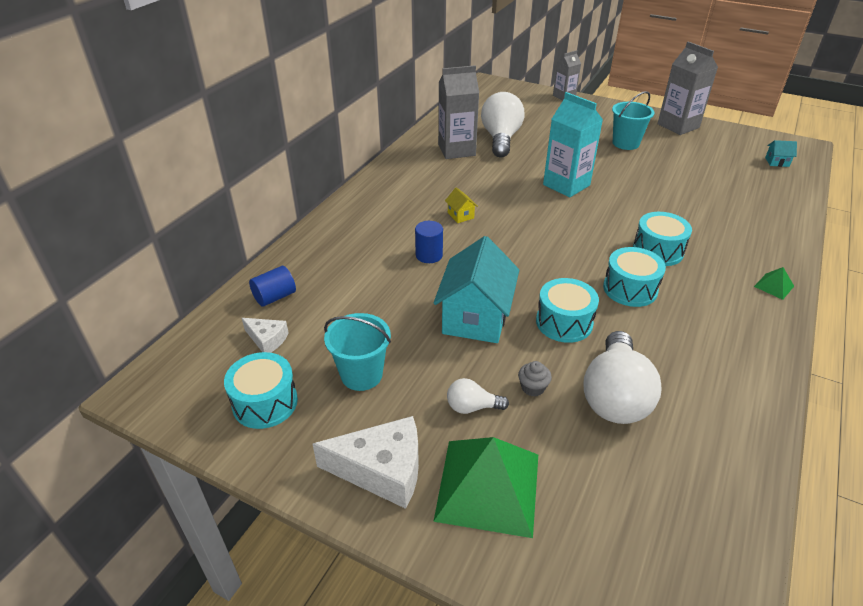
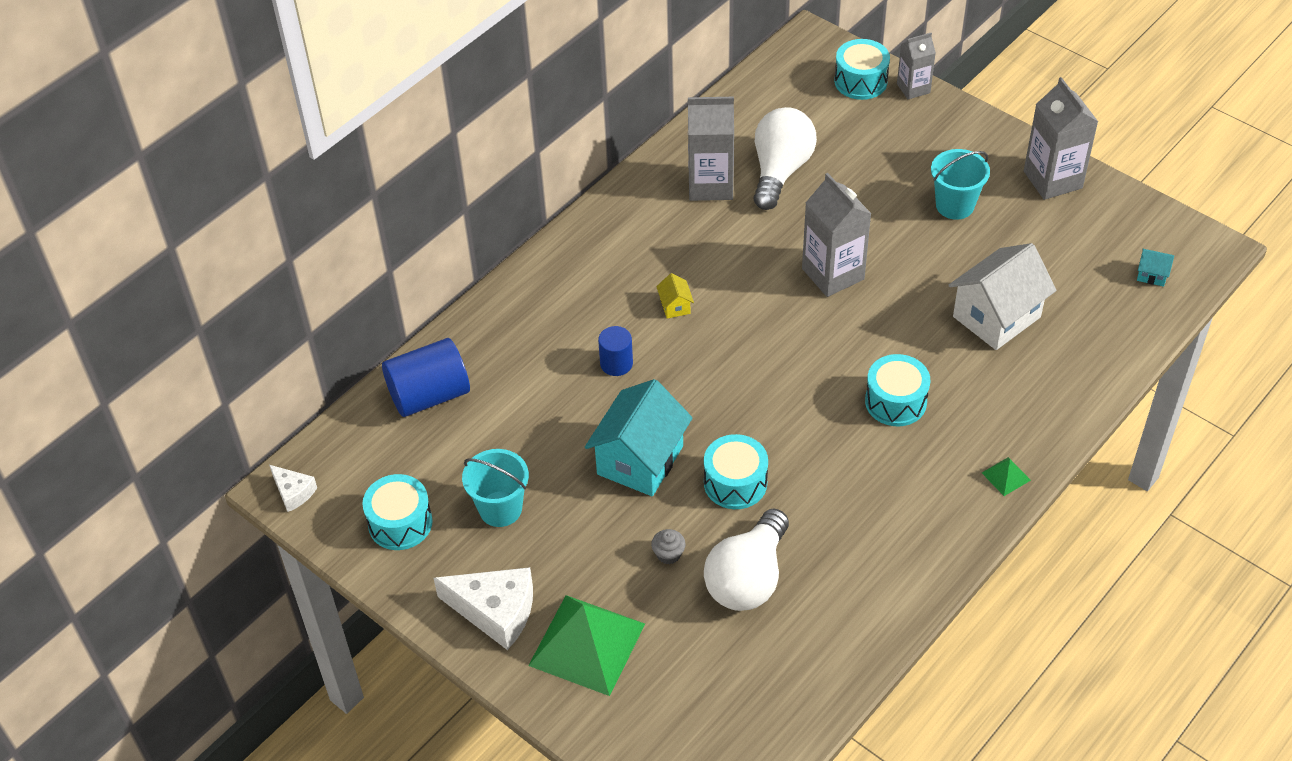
camera: 15 degrees right, 10 degrees up
(267, 340) = (413, 450): white cheese -> white cheese (293, 492)
(275, 297) = (429, 395): blue cylinder -> blue cylinder, size x1.76
(472, 407) = (600, 564): white light bulb -> none
(566, 185) = (833, 274): turquoise carton -> grey carton
(630, 289) = (832, 451): turquoise drum -> turquoise drum (860, 81)
(694, 194) = (996, 317): none -> white house

